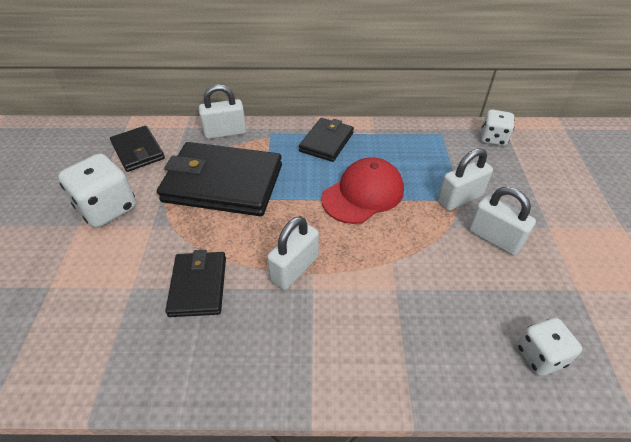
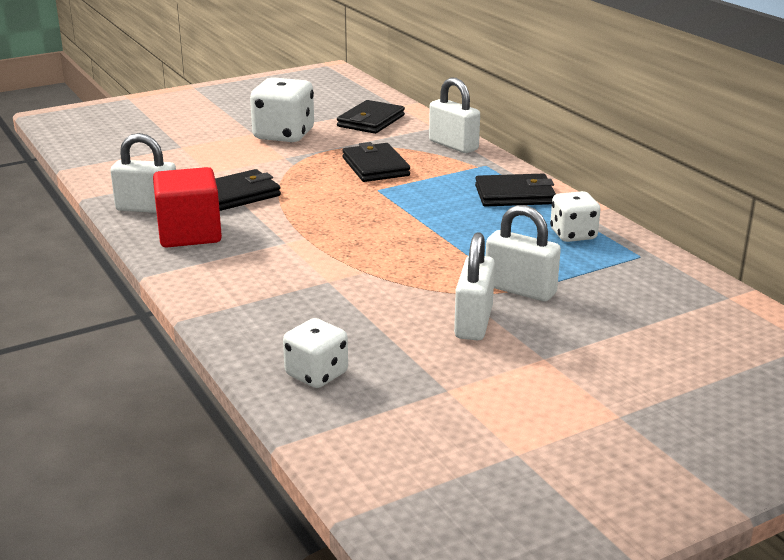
camera: 60 degrees right, 20 degrees down
(223, 183) = (375, 167): black wallet -> black wallet, size x0.54
(249, 351) = (189, 234): none -> red cube
(294, 269) = (300, 228): white padlock -> white padlock (147, 208)
(363, 194) = (451, 234): red cap -> none
(493, 138) = (687, 292): white dice -> white dice (573, 235)

